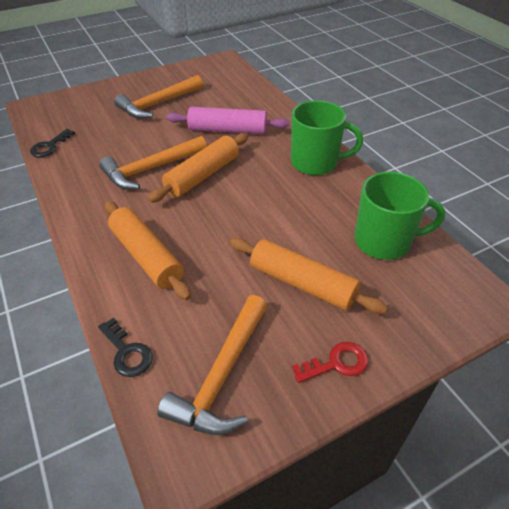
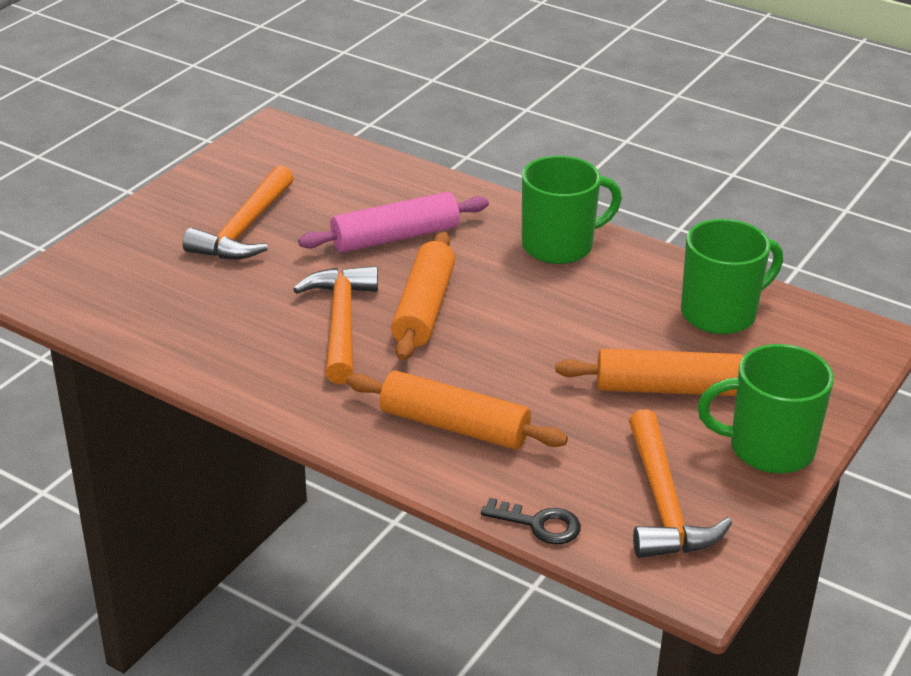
camera: 30 degrees left, 10 degrees down
(50, 146) = (144, 341): black key -> none
(151, 169) = (341, 323): orange hammer -> orange hammer turned 150 degrees clockwise
(336, 363) = (768, 448): red key -> green mug

